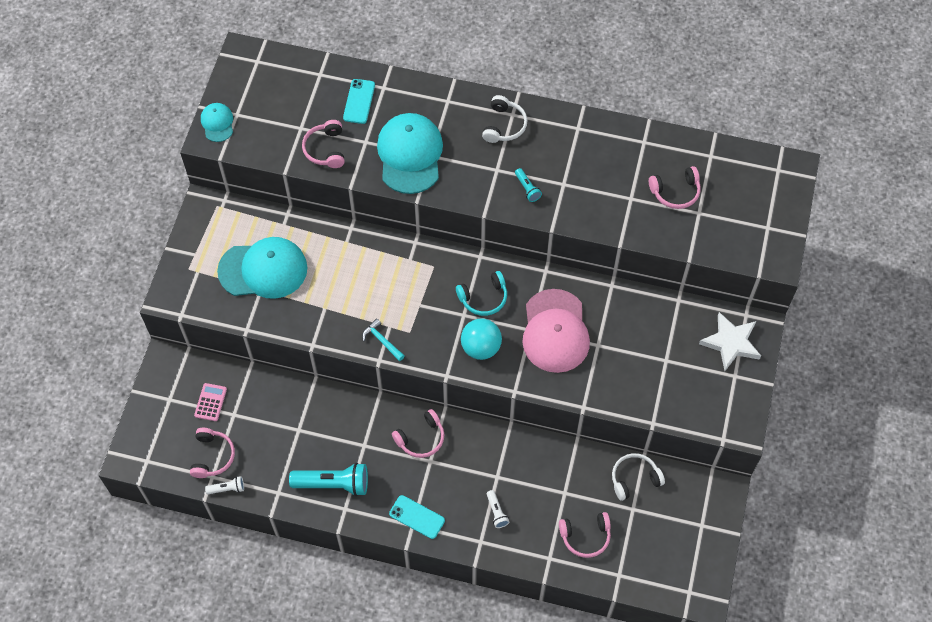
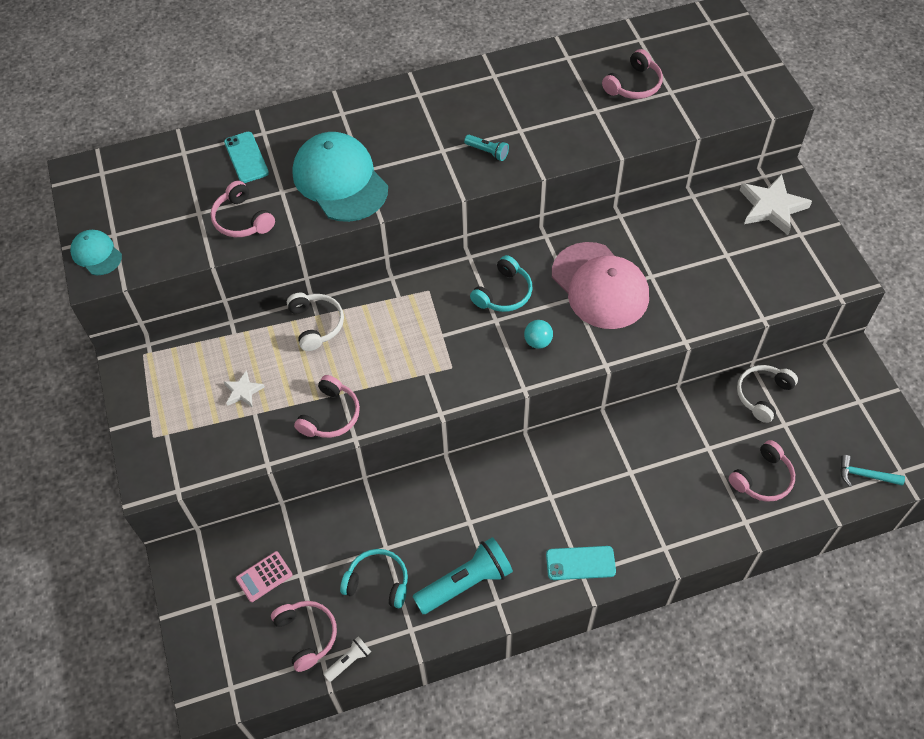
camera: 30 degrees left, 5 degrees down
(210, 402) = (264, 577): pink calculator -> pink calculator turned 105 degrees counterclockwise
(263, 270) = (243, 391): turquoise cap -> white star
(278, 449) = (378, 582): none -> turquoise headphones
(382, 341) = (429, 392): turquoise hammer -> turquoise hammer (865, 475)
(421, 438) = (524, 479): pink headphones -> pink headphones (330, 415)
(481, 347) = (538, 342): turquoise ball -> turquoise ball, size x0.57
(496, 512) = (657, 508): white flashlight -> none
(504, 125) = (418, 107): white headphones -> white headphones (316, 324)

